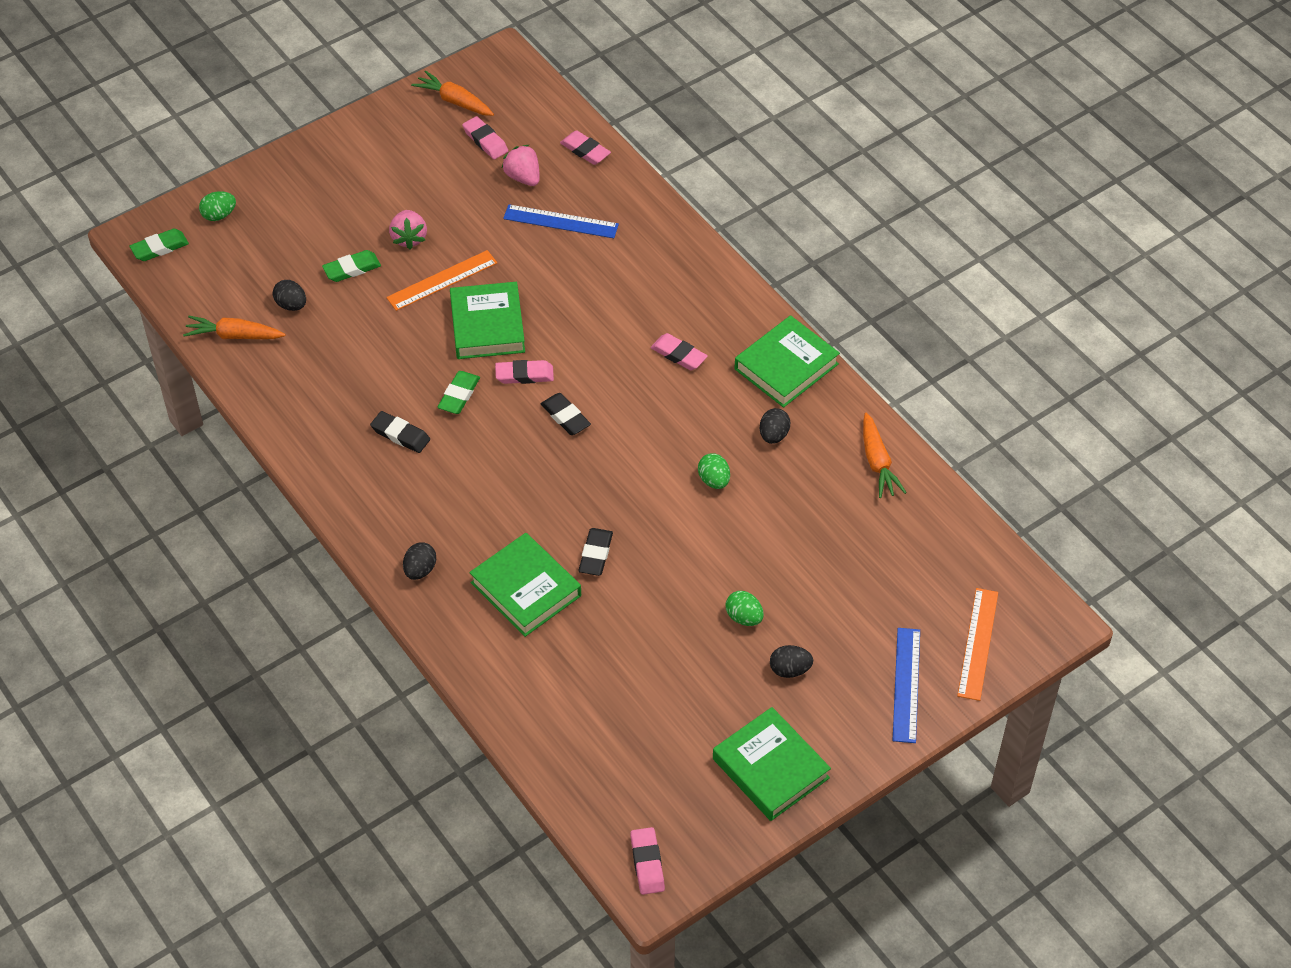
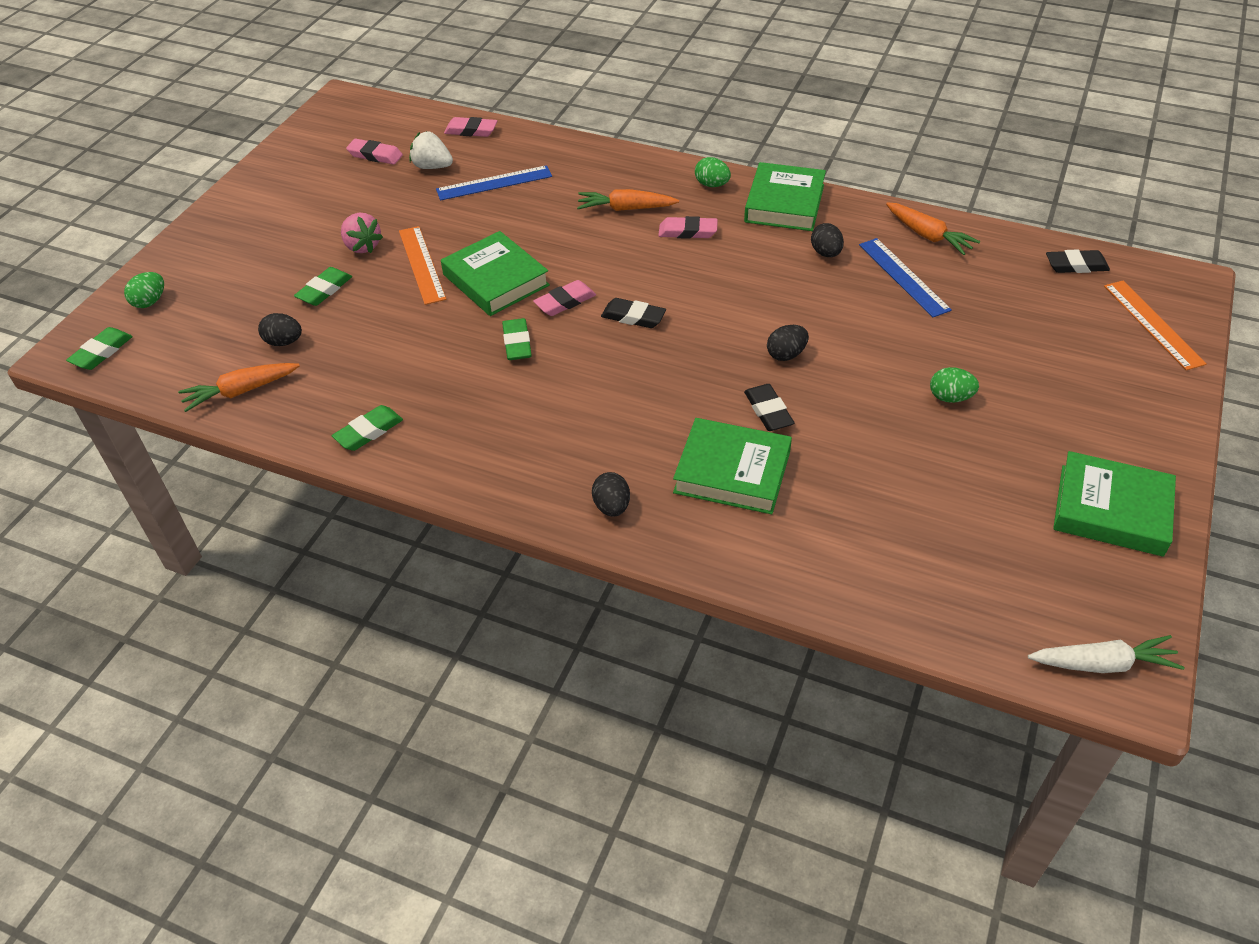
camera: 30 degrees left, 5 degrees down
(299, 418) = (369, 431): none -> green eraser
(400, 435) = (487, 399): black eraser -> black eraser (1076, 265)
(442, 280) = (422, 264): orange ruler -> orange ruler turned 45 degrees counterclockwise
(455, 101) = (323, 140): orange carrot -> orange carrot (626, 208)
(523, 177) = (432, 166): pink strawberry -> white strawberry
(647, 863) = (1102, 664): pink eraser -> white carrot
(714, 480) = (812, 306): green egg -> green egg (712, 185)
(790, 670) = (1034, 419): black egg -> black egg (786, 354)
(906, 685) = (1138, 382): blue ruler -> blue ruler (904, 277)

